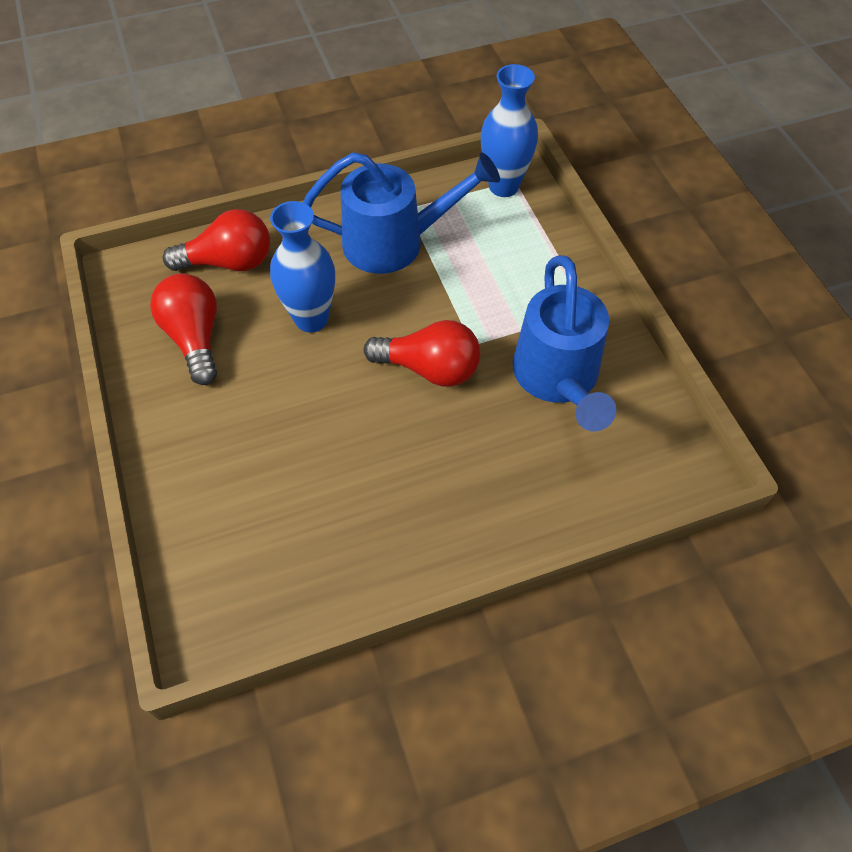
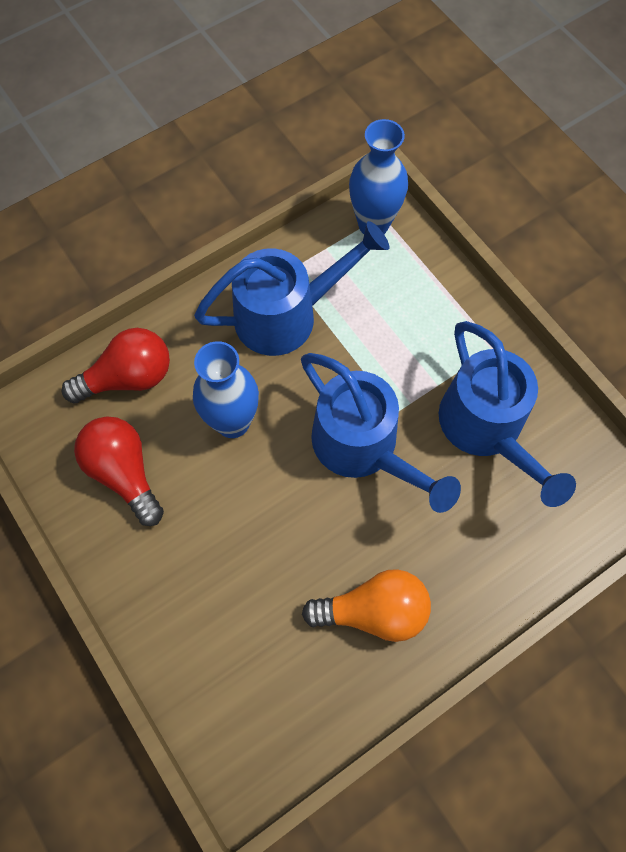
camera: 15 degrees left, 10 degrees up
(389, 513) = (373, 611): none -> orange light bulb
(429, 368) = (364, 449): red light bulb -> blue watering can

